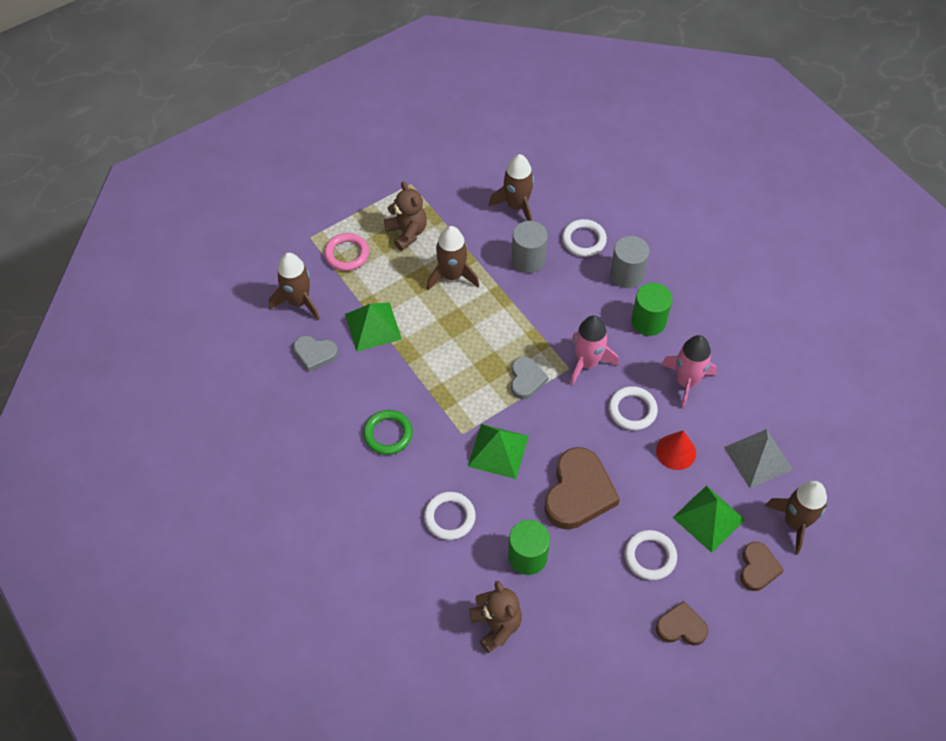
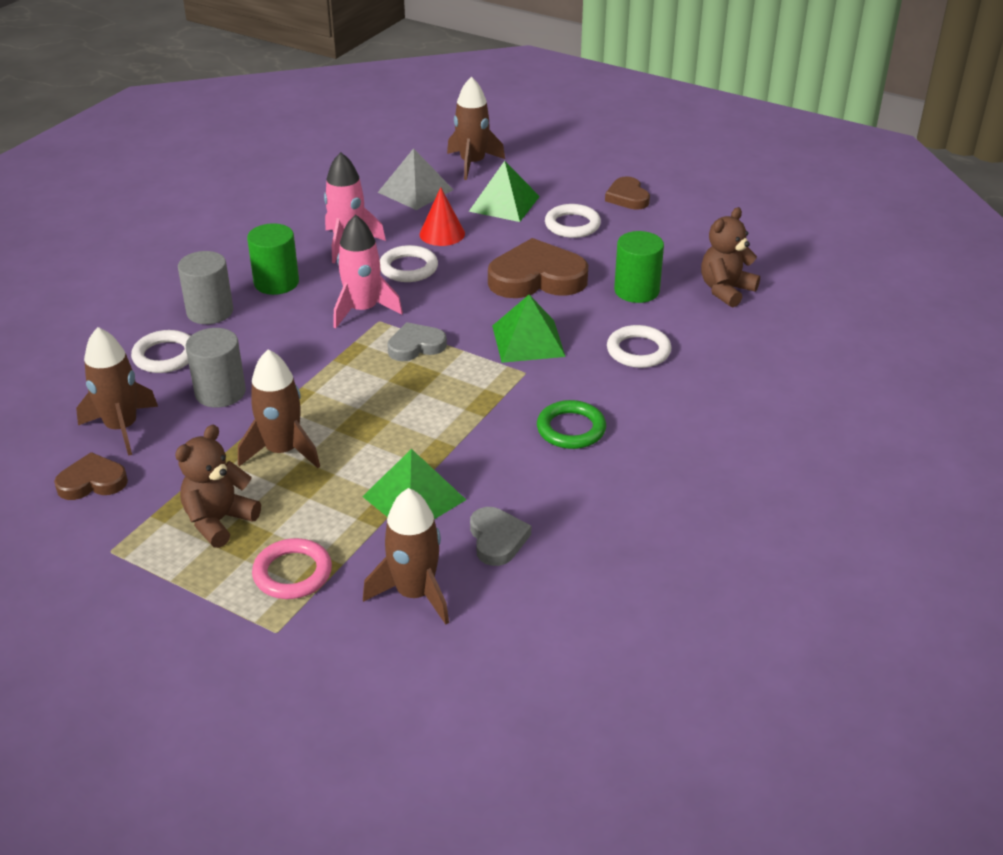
camera: 115 degrees left, 20 degrees down
(758, 568) = (535, 173): brown heart -> brown heart (92, 482)

